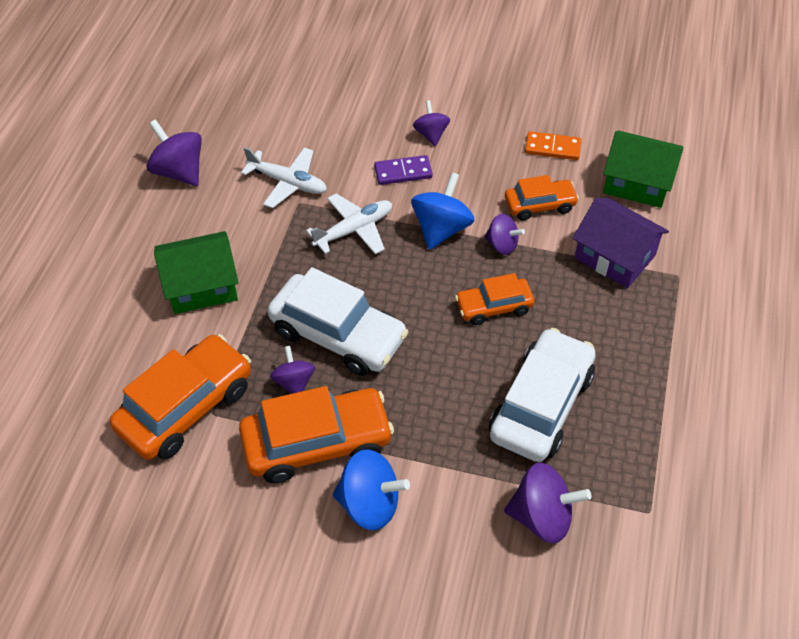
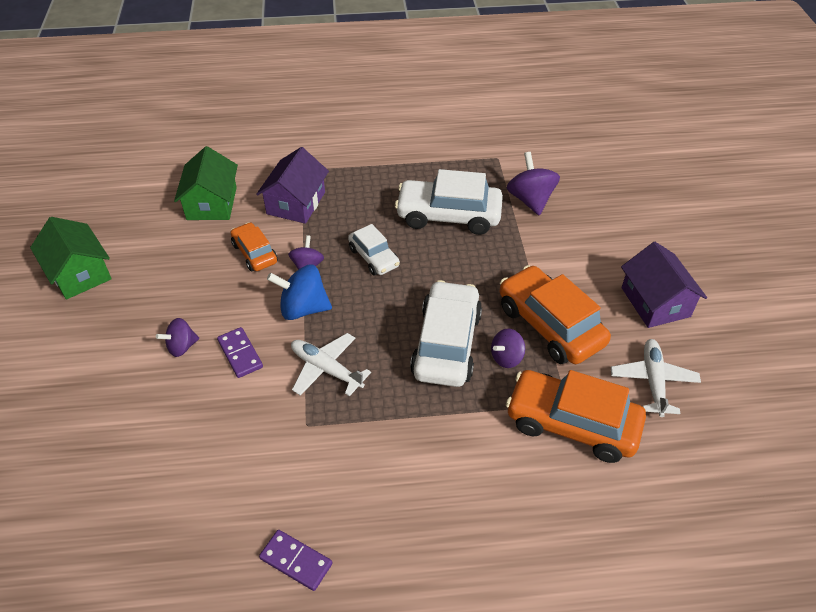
camera: 110 degrees left, 5 degrees down
(179, 172) = (296, 561): purple spinning top -> purple domino
(201, 286) = (443, 467): green house -> green house (79, 273)
(288, 182) = (281, 444): white plane -> white plane (653, 381)
(297, 581) = (655, 302): none -> purple house
(369, 504) = (576, 282): blue spinning top -> none
(493, 307) = (374, 257): orange car -> white car
(552, 148) = (182, 258): orange domino -> none

